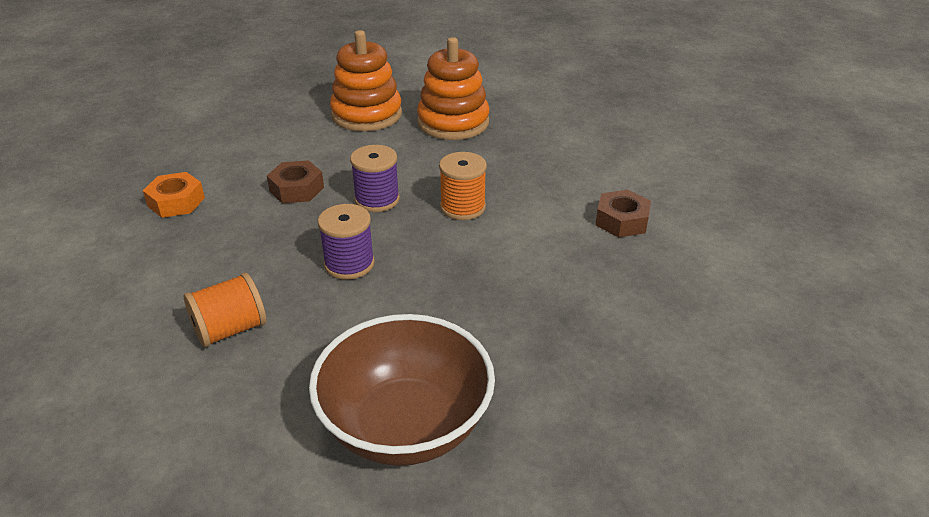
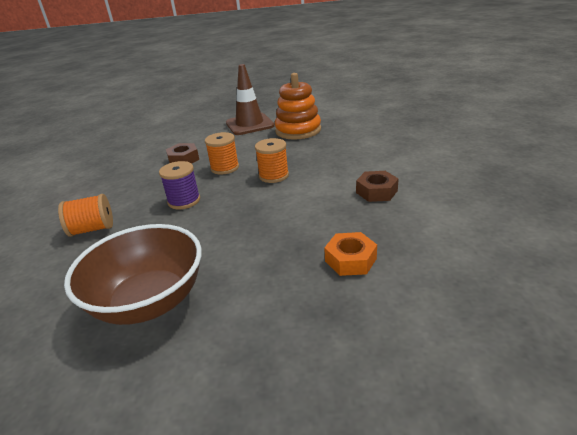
camera: 20 degrees right, 5 degrees down
(176, 202) = (116, 161): orange nut -> orange nut (350, 260)
(366, 114) = (249, 124): orange stacking toy -> brown traffic cone
(377, 199) = (225, 168): purple spool -> orange spool

